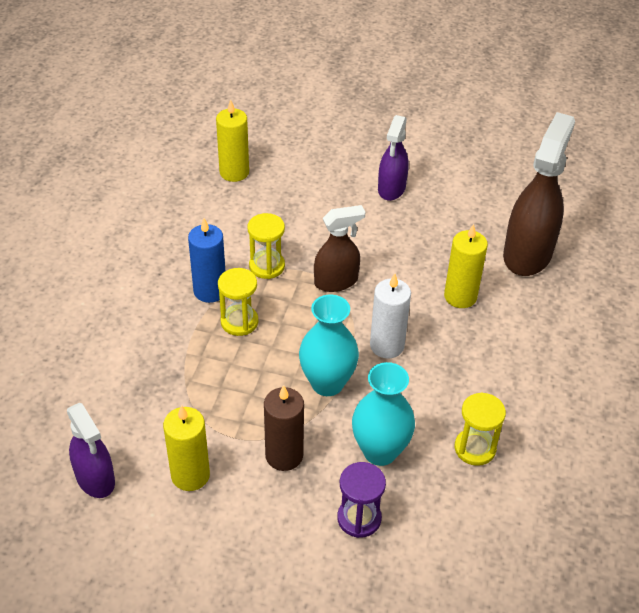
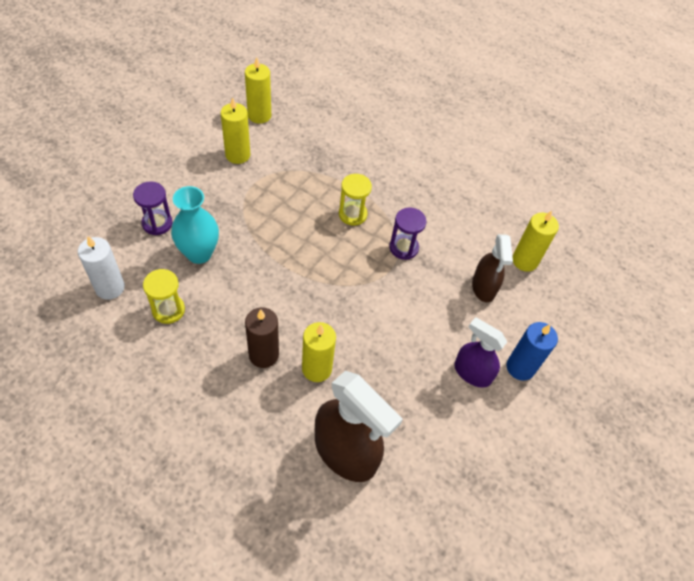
camera: 105 degrees right, 10 degrees up
(95, 479) = (259, 115): purple spray bottle -> yellow candle
(210, 291) = (390, 207): blue candle -> blue candle (520, 367)
(267, 266) = (403, 248): yellow hourglass -> purple hourglass
(284, 455) = (226, 202): brown candle -> brown candle (263, 355)
(327, 383) = (272, 245): turquoise vase -> none
(336, 281) = (369, 286): brown spray bottle -> brown spray bottle (483, 287)
(387, 345) = (289, 294): white candle -> white candle (110, 288)

